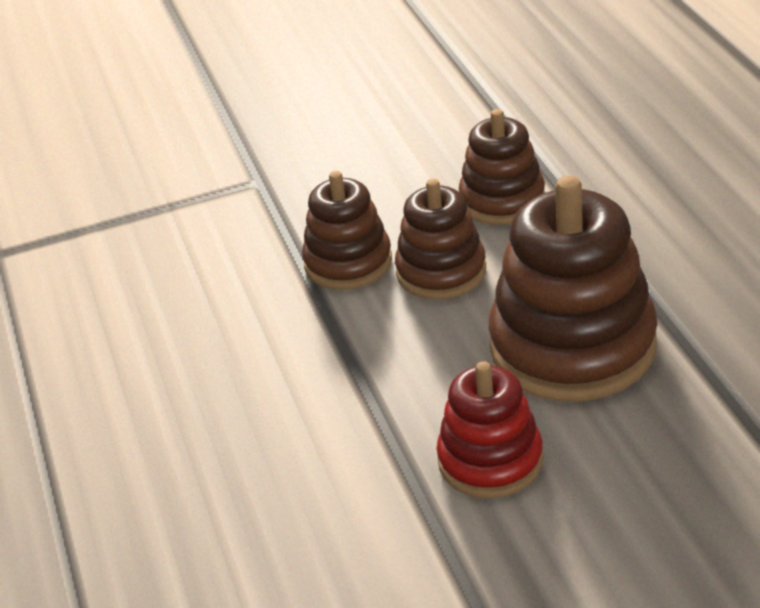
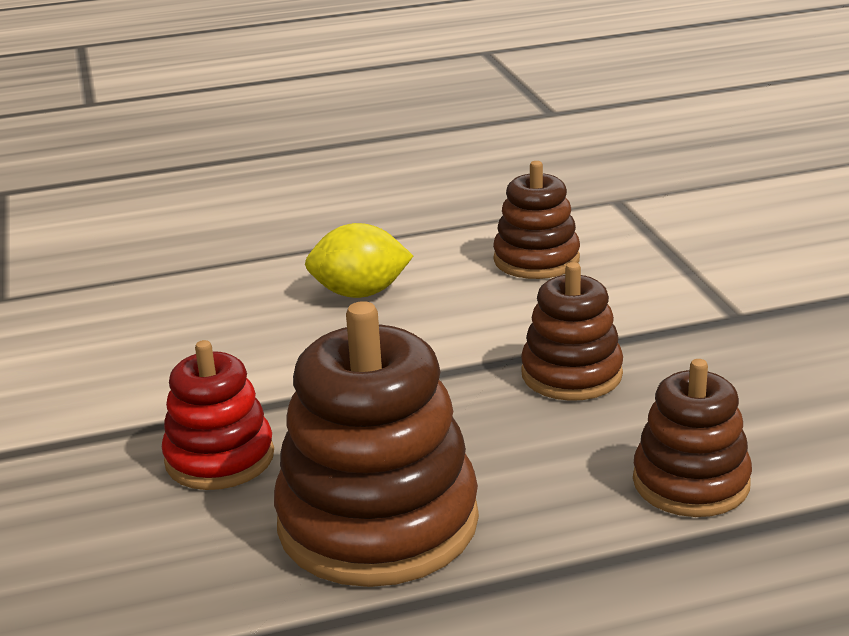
camera: 90 degrees right, 10 degrees down
(172, 415) = (360, 293): none -> yellow lemon
(441, 272) = (543, 434): brown stacking toy -> brown stacking toy (536, 260)

